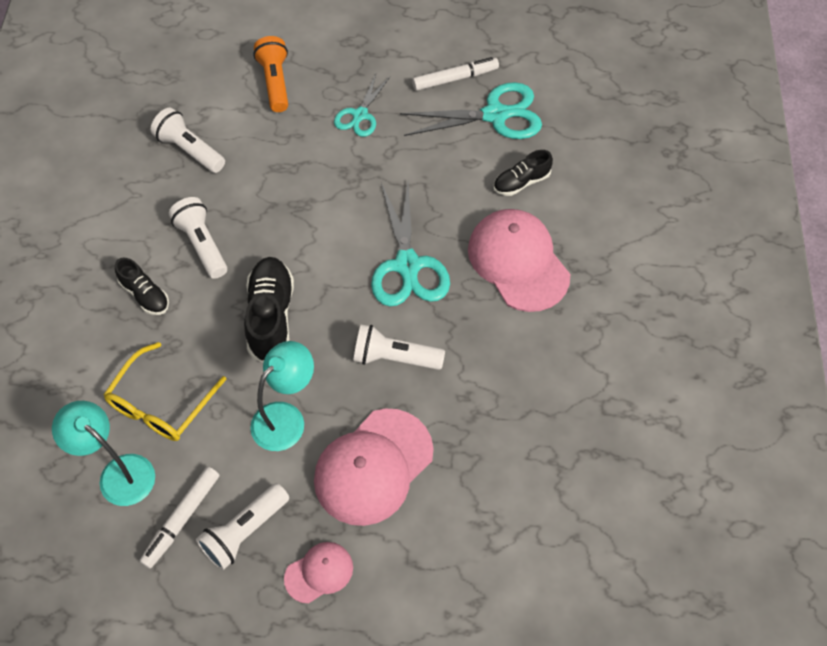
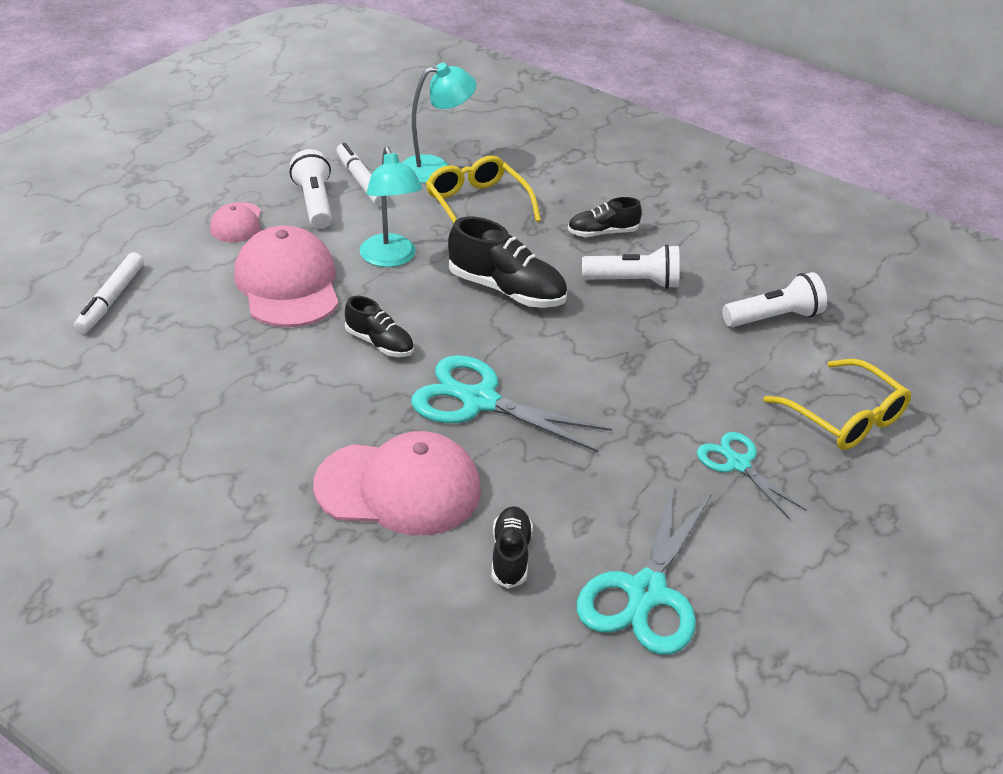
camera: 120 degrees right, 20 degrees down
(275, 82) = (844, 417): orange flashlight -> yellow glasses
(394, 358) = (379, 343): white flashlight -> black shoe
(455, 78) = (745, 586): white marker -> white marker (111, 300)

